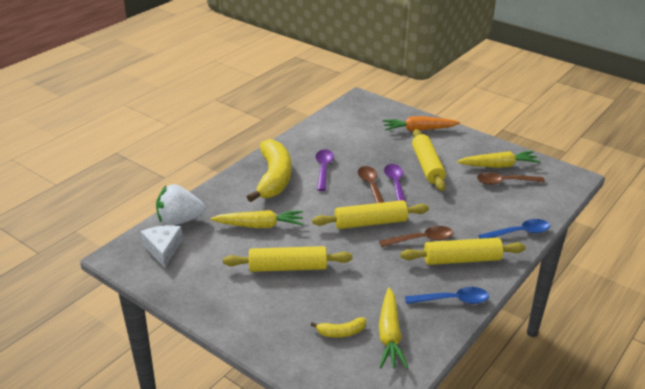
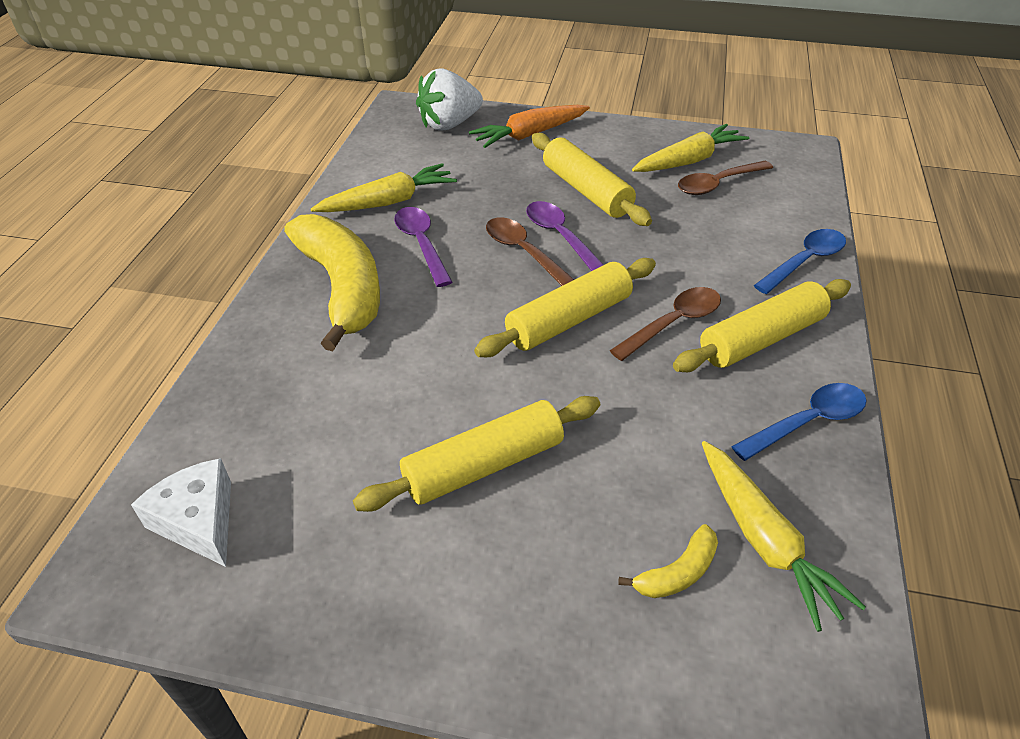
camera: 25 degrees left, 10 degrees up
(179, 220) = (201, 439): white strawberry -> white strawberry (449, 124)
(259, 225) = (373, 393): yellow carrot -> yellow carrot (388, 202)

